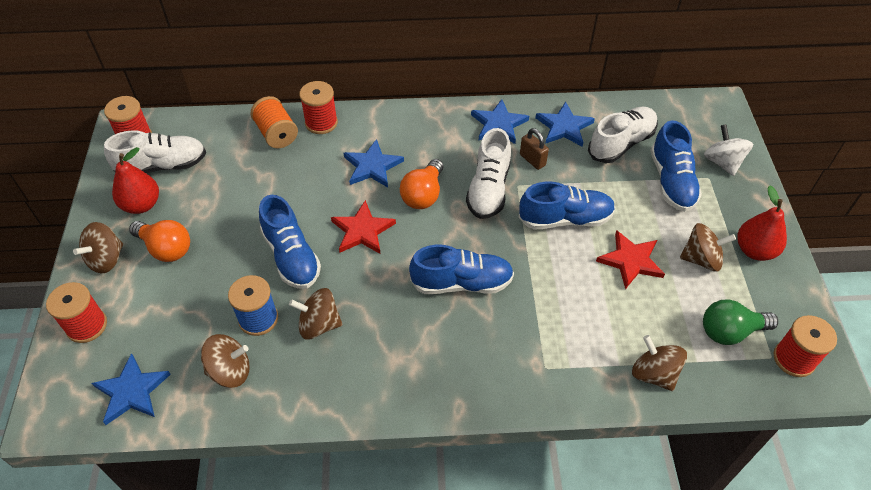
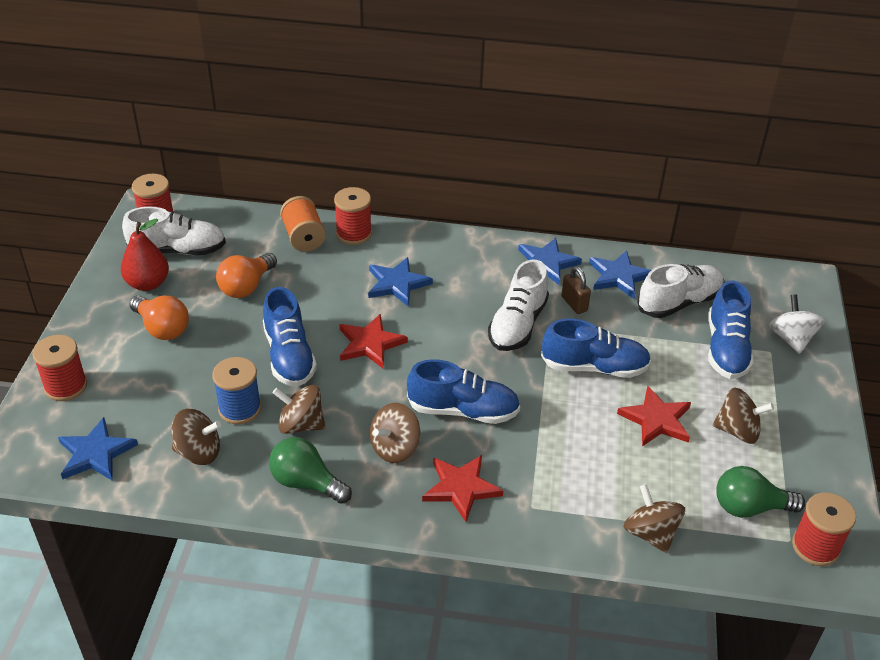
camera: 10 degrees right, 10 degrees down
(106, 259) = (100, 328): brown spinning top -> brown spinning top (395, 448)
(338, 383) = (306, 483): none -> green light bulb
(423, 195) = (445, 319): orange light bulb -> orange light bulb (246, 286)
(479, 361) = (461, 488): none -> red star
(754, 250) = (802, 432): red pear -> none

